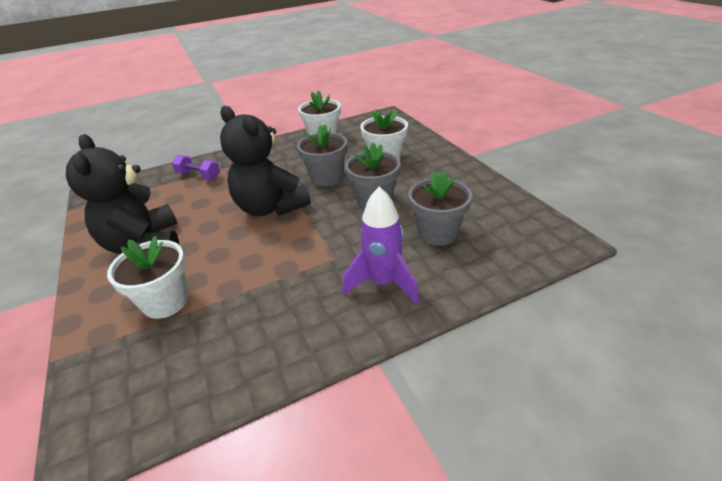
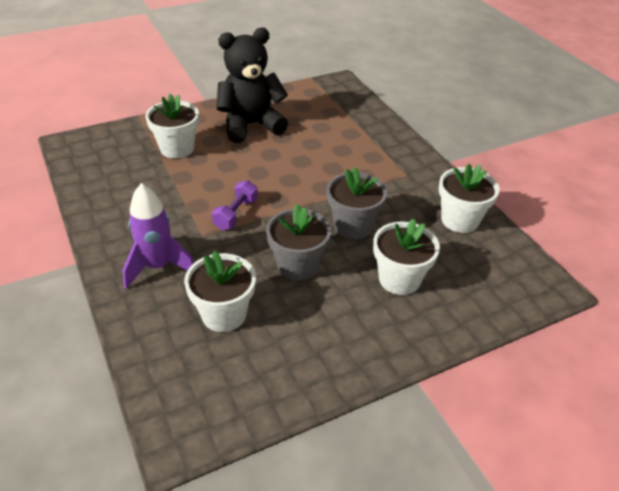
camera: 85 degrees right, 5 degrees up
(199, 176) = (364, 134): purple dumbbell -> purple dumbbell (236, 214)
(270, 208) = (295, 188): black teddy bear -> none
(437, 233) = (224, 314): grey flower pot -> white flower pot

